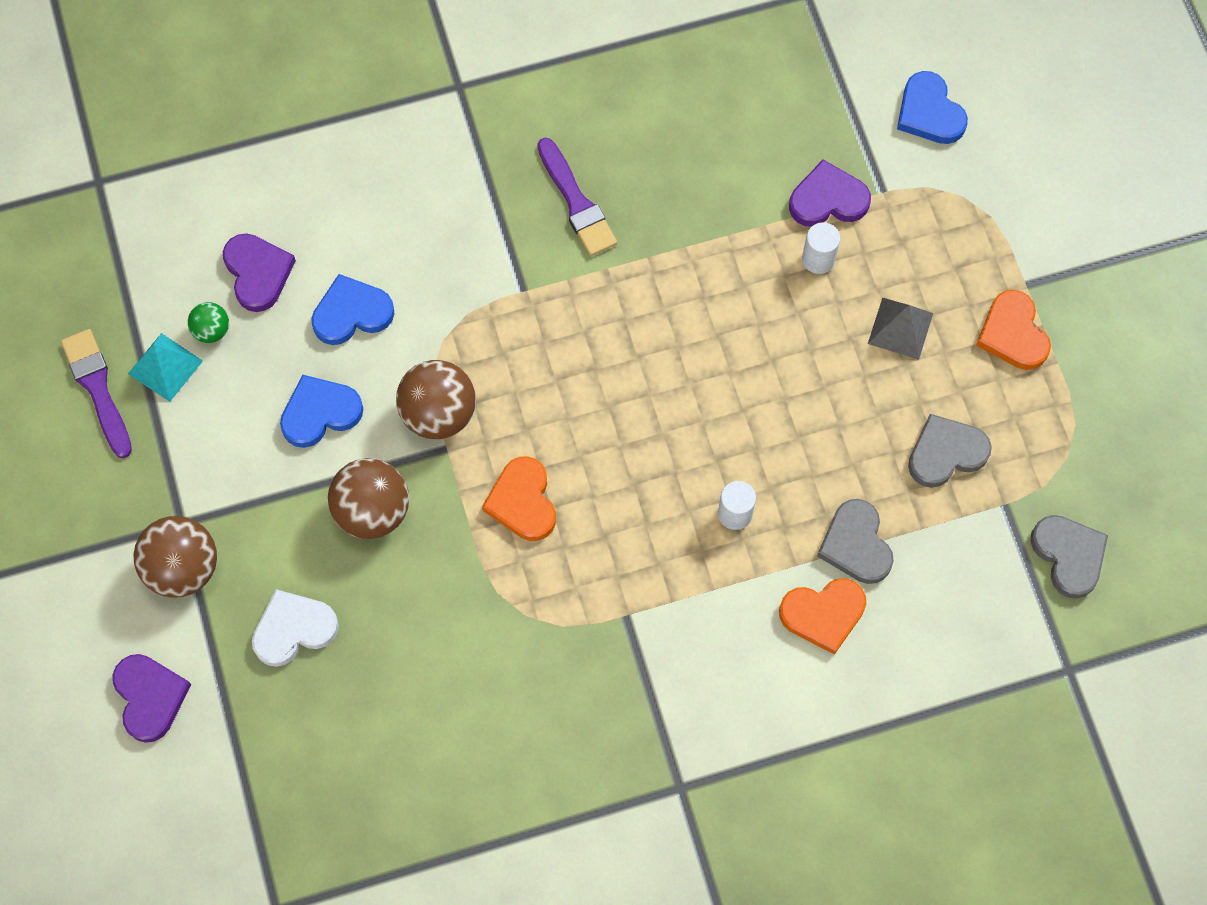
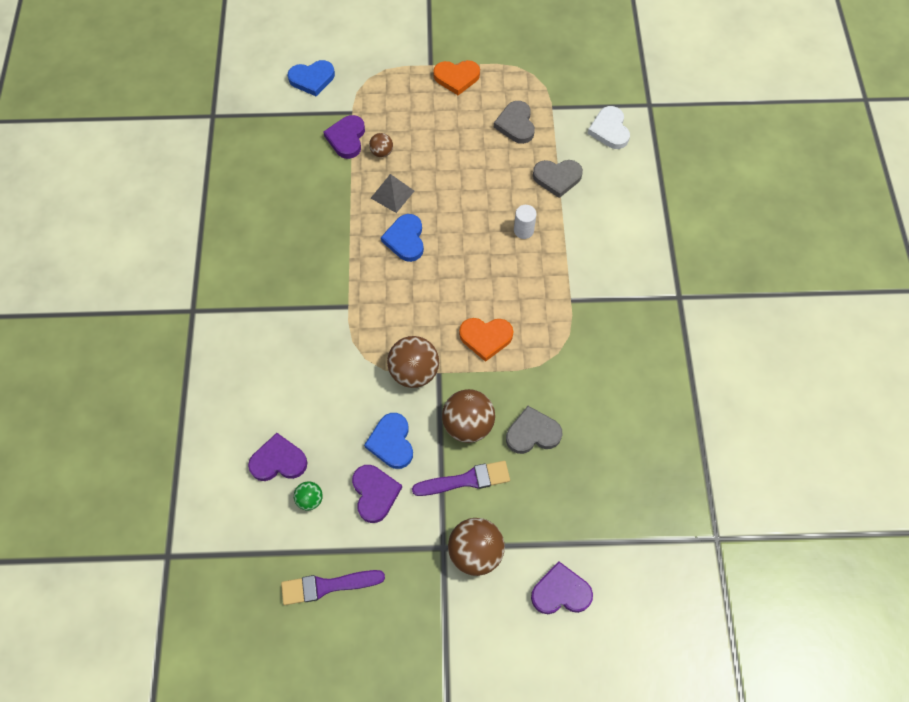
camera: 75 degrees left, 5 degrees down
(165, 367) = (326, 536): turquoise pyramid -> none
(239, 412) = (375, 493): none -> purple heart
(293, 629) = (535, 489): white heart -> white heart (609, 130)
(352, 313) = (328, 408): blue heart -> blue heart (405, 239)
(576, 202) = (299, 263): purple brush -> purple brush (466, 480)
(818, 259) = (382, 152): white cylinder -> brown ball
(823, 614) = (593, 203): orange heart -> none
(900, 328) = (437, 125): grey pyramid -> grey pyramid (392, 194)
(1068, 556) = (587, 88): grey heart -> grey heart (532, 433)

